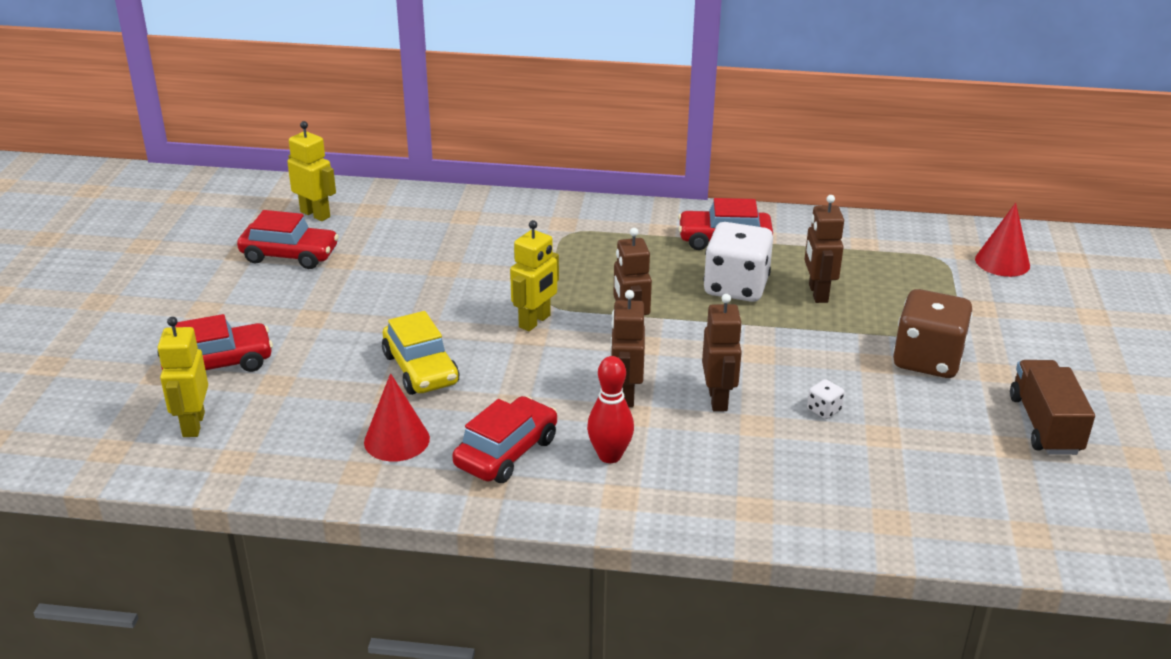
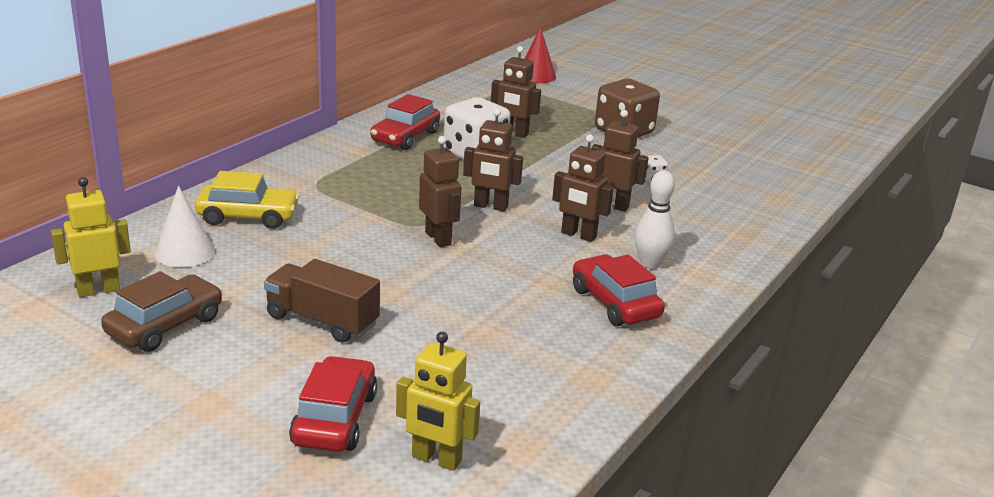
camera: 65 degrees left, 5 degrees down
(290, 255) = (165, 325): red car -> brown car
(397, 223) = (184, 252): none -> white cone
(397, 440) = (558, 348): red cone -> none
(421, 369) = (459, 308): yellow car -> yellow car (248, 216)
(535, 321) = (438, 238): yellow robot -> brown robot
(610, 456) = (650, 264): red bowling pin -> white bowling pin
(1044, 425) = (716, 128): brown truck -> brown truck (322, 321)

